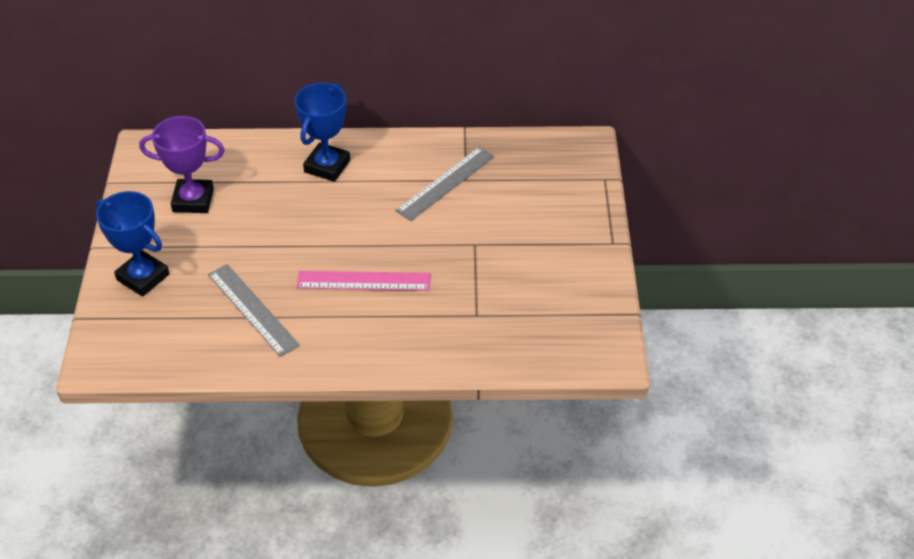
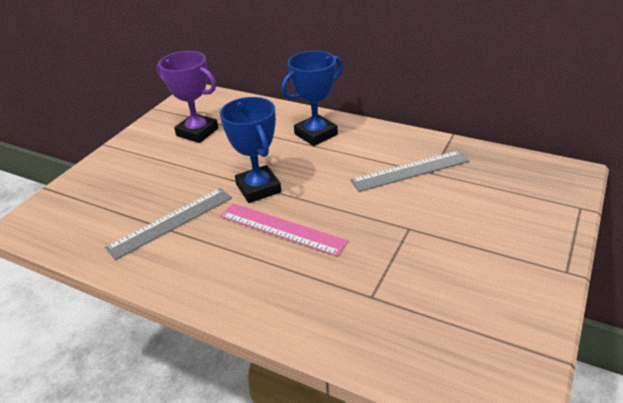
camera: 30 degrees right, 10 degrees down
(143, 277) = (115, 173): blue trophy -> blue trophy (258, 188)
(253, 309) = (171, 222): grey ruler -> grey ruler turned 60 degrees clockwise

